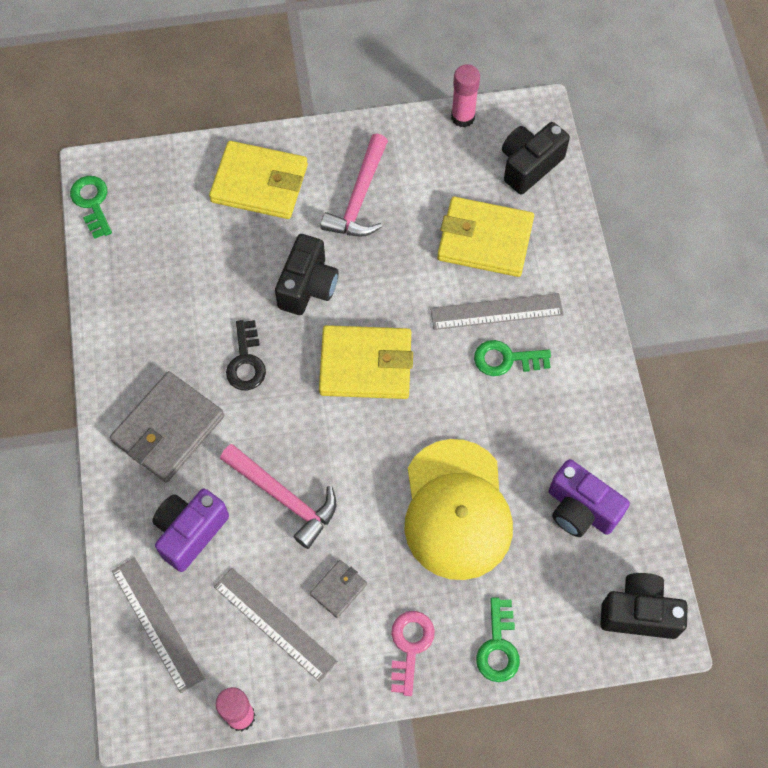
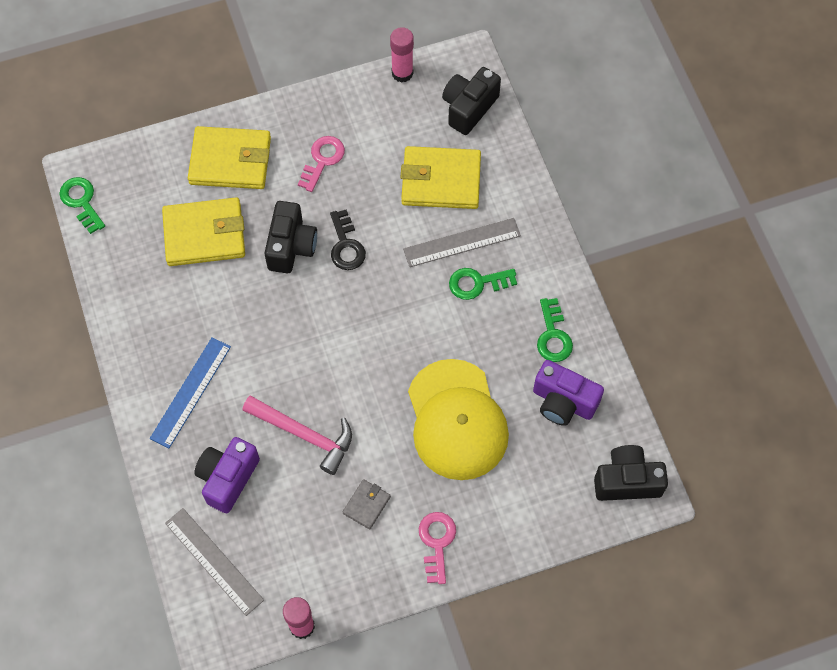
camera: 10 degrees left, 0 degrees up
(168, 429) = (191, 392): grey wallet -> blue ruler
(246, 361) = (248, 322): black key -> black key (346, 245)
(274, 624) = (316, 544): grey ruler -> none
(359, 198) = (322, 160): pink hammer -> pink key
(366, 365) = (355, 308): yellow wallet -> yellow wallet (204, 234)
(498, 646) = (512, 529): green key -> green key (553, 336)

